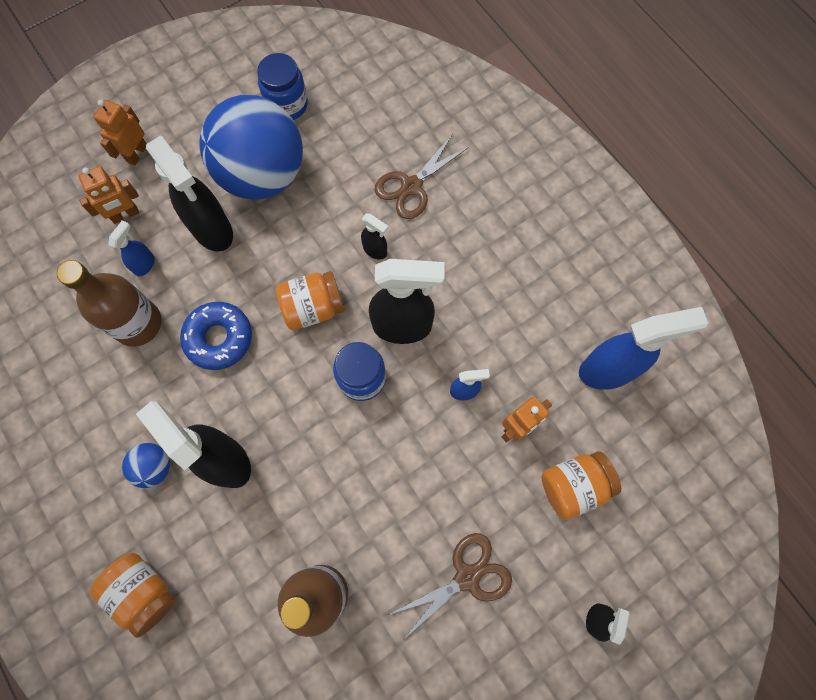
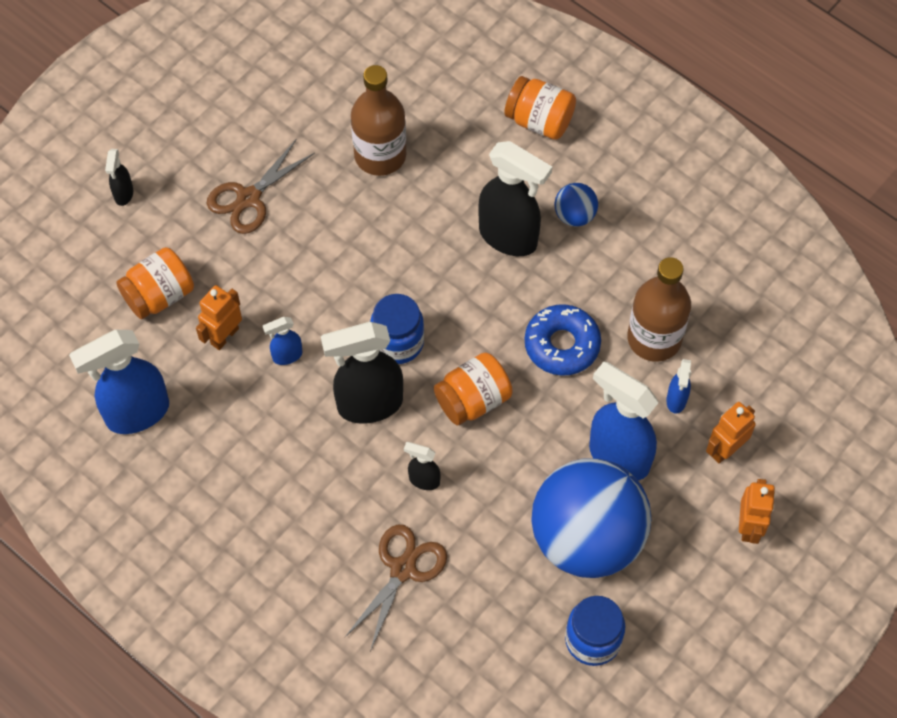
camera: 165 degrees right, 10 degrees down
(212, 230) = (618, 457): black spray bottle -> blue spray bottle

